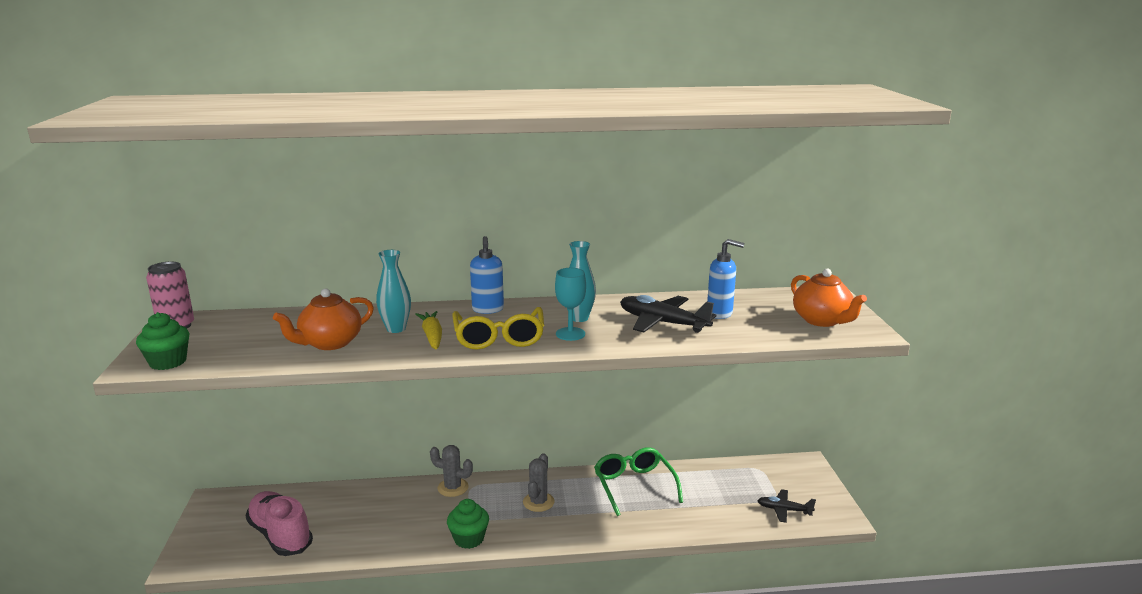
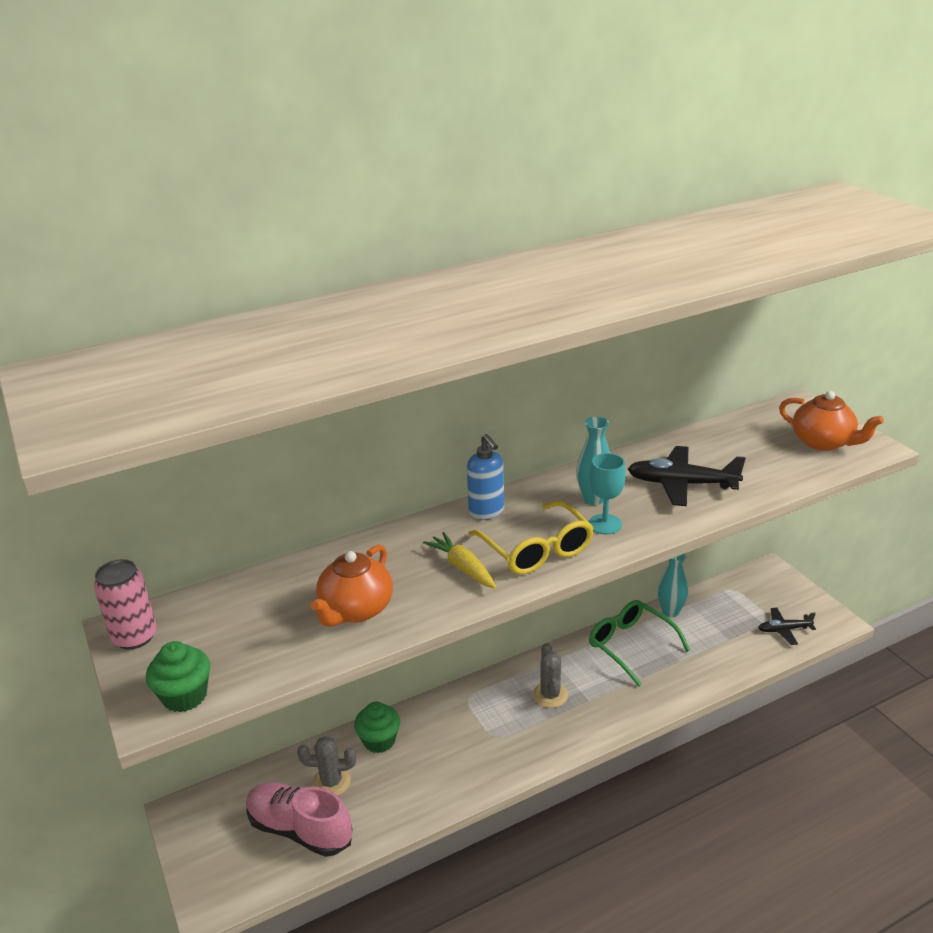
camera: 20 degrees left, 10 degrees up
(396, 329) = (411, 567): turquoise vase -> turquoise vase (670, 611)
(453, 488) = (448, 706): grey cactus -> grey cactus (331, 782)
(469, 539) = (510, 763): green cupcake -> green cupcake (379, 740)
(720, 313) = (724, 457): blue soap dispenser -> none

